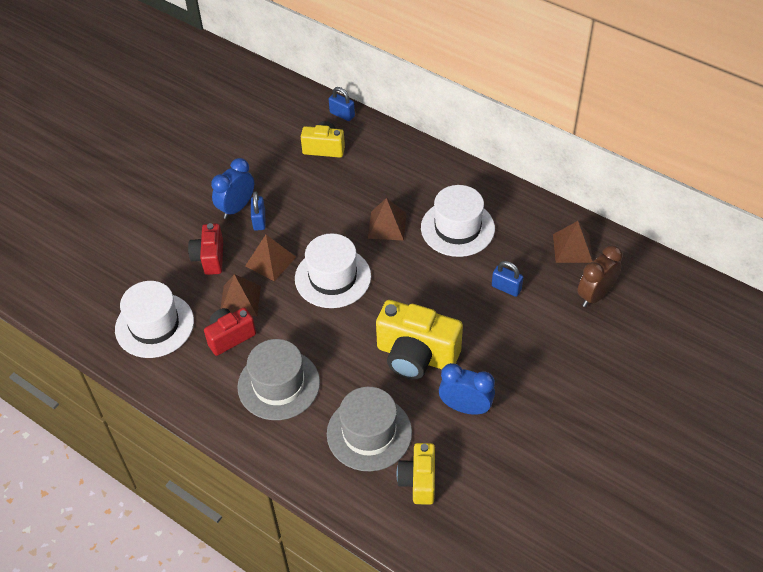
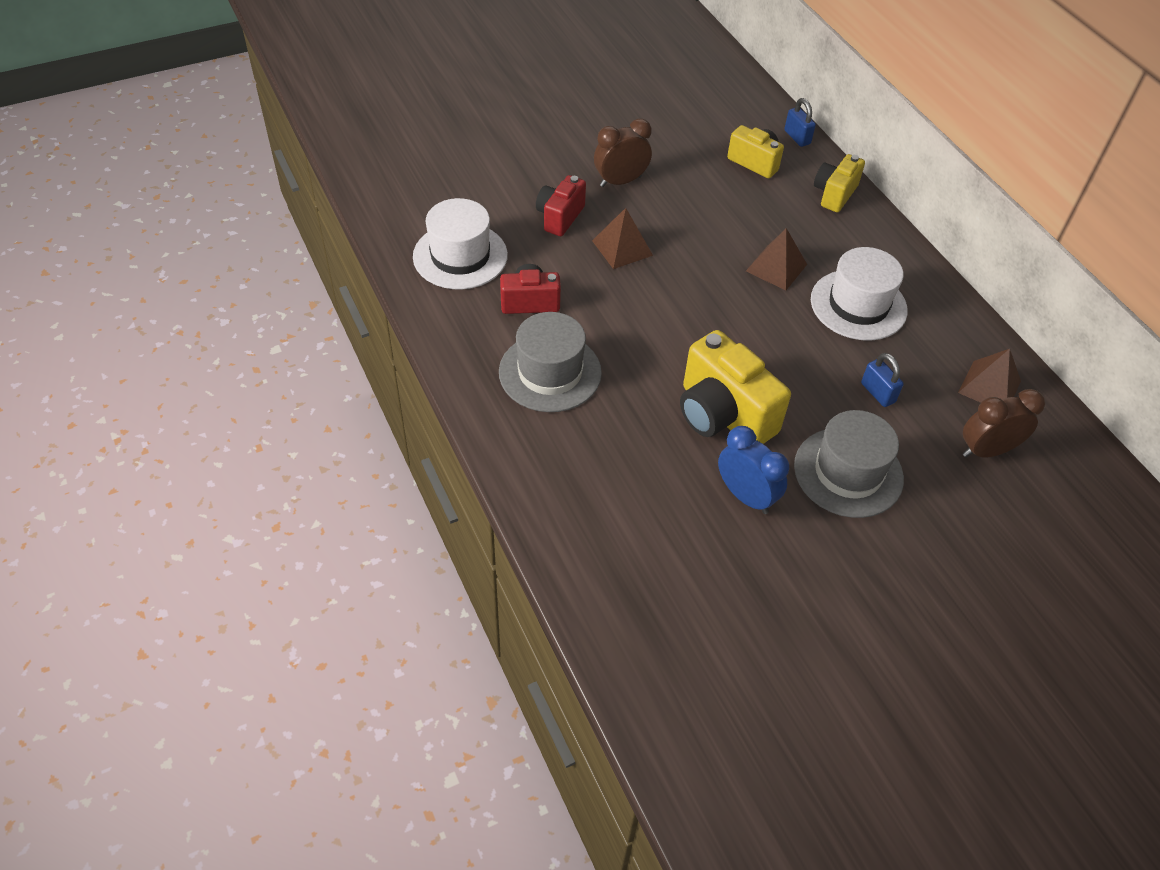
camera: 25 degrees right, 0 degrees up
(236, 208) = (620, 181): blue clock -> brown clock
(240, 300) = (564, 271): brown pyramid -> none
(259, 220) = (636, 203): blue padlock -> none
(333, 277) = (680, 293): white hat -> none
(369, 433) = (616, 469): grey hat -> grey hat (848, 472)
(418, 481) = (640, 546): yellow camera -> yellow camera (834, 194)

